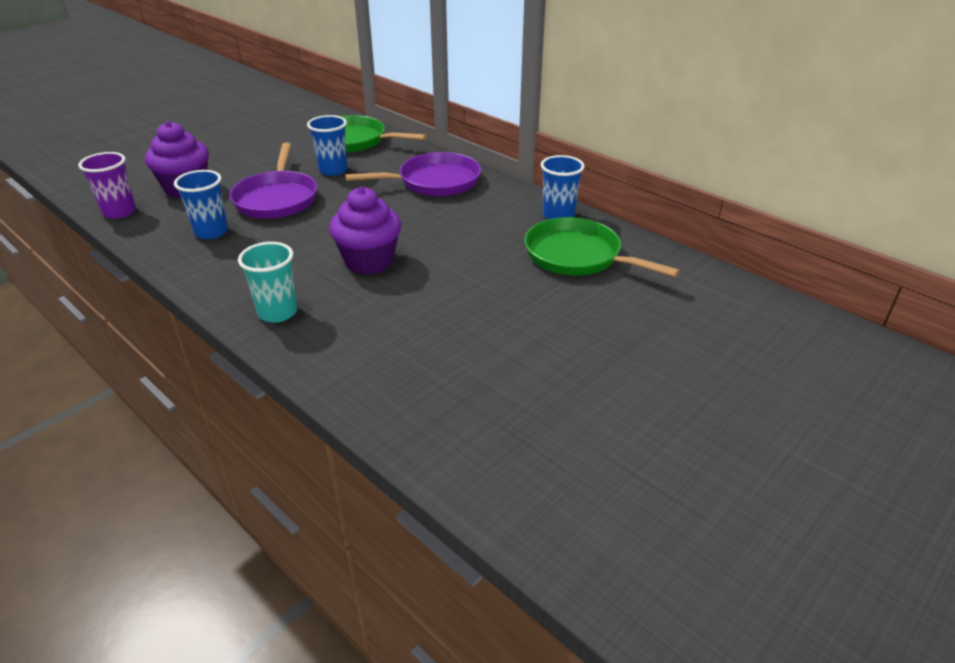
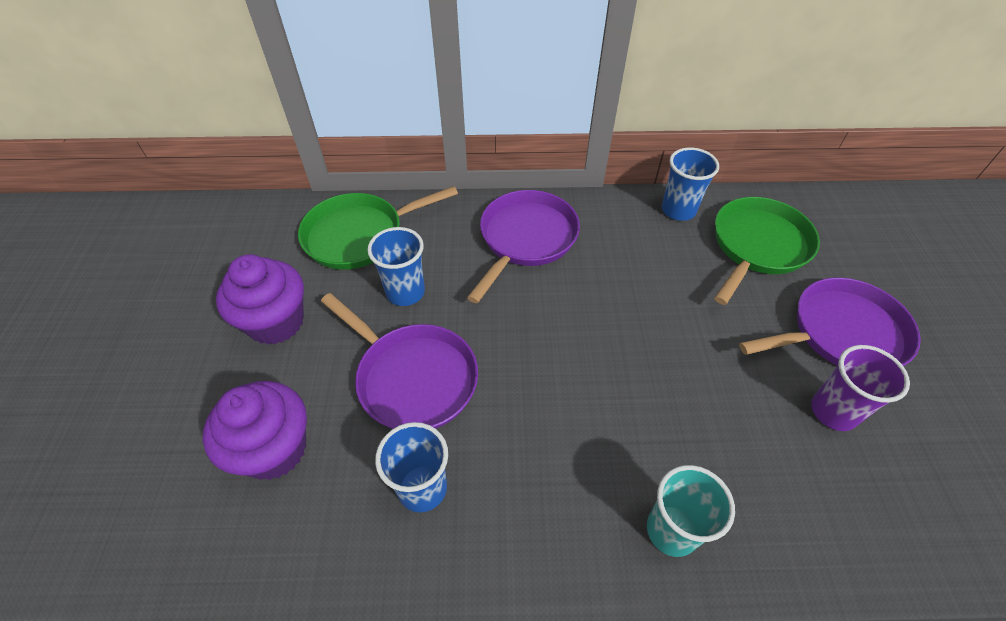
camera: 45 degrees left, 15 degrees up
(119, 212) = (246, 563): purple cup -> purple cup (833, 411)
(369, 261) = (635, 387): purple cupcake -> purple cupcake (276, 322)
(544, 318) = (841, 333): none -> purple pan
(577, 256) = (757, 246): green pan -> green pan turned 135 degrees clockwise

